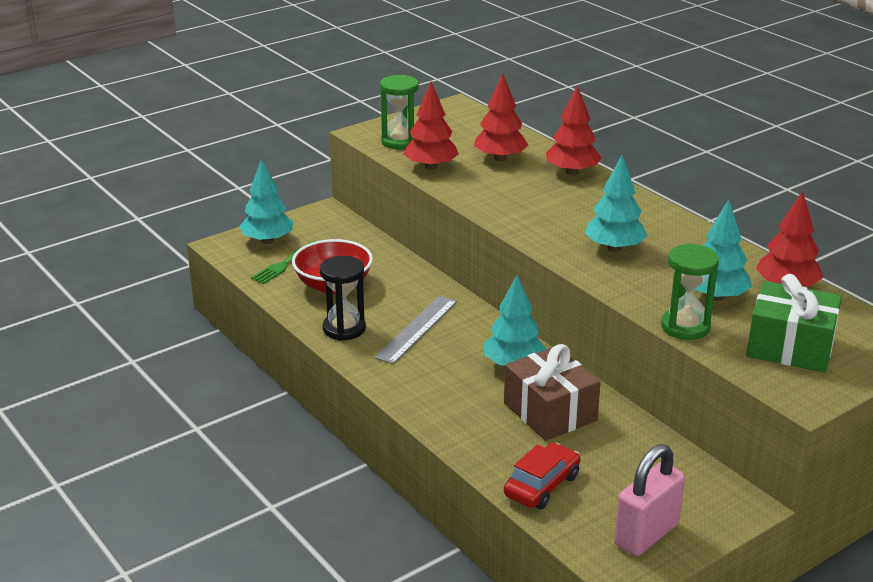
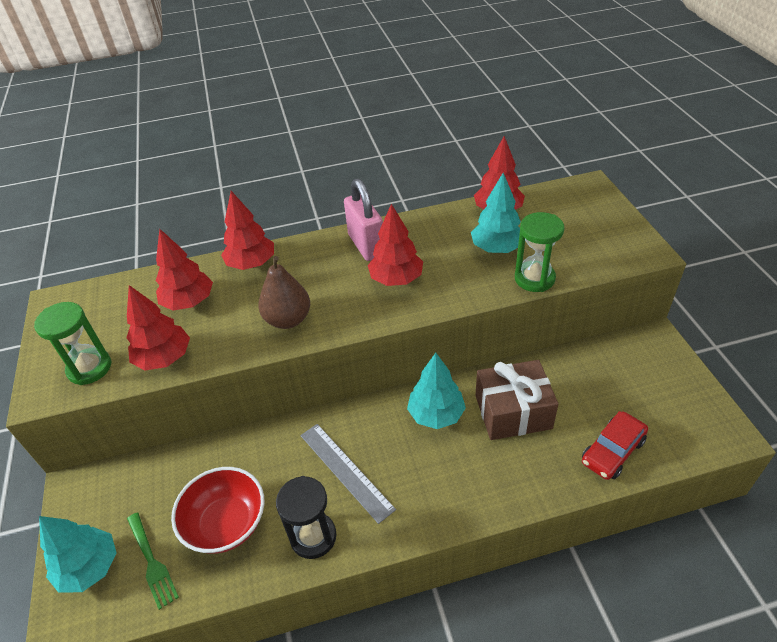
camera: 65 degrees left, 15 degrees up
(515, 207) = (288, 320): none -> brown pear
(542, 485) = (612, 451): red car -> red car turned 105 degrees counterclockwise
(614, 248) = (396, 279): turquoise tree -> red tree
(646, 534) = (684, 405): pink padlock -> pink padlock (366, 245)
(790, 347) = (578, 236): green gift -> none

